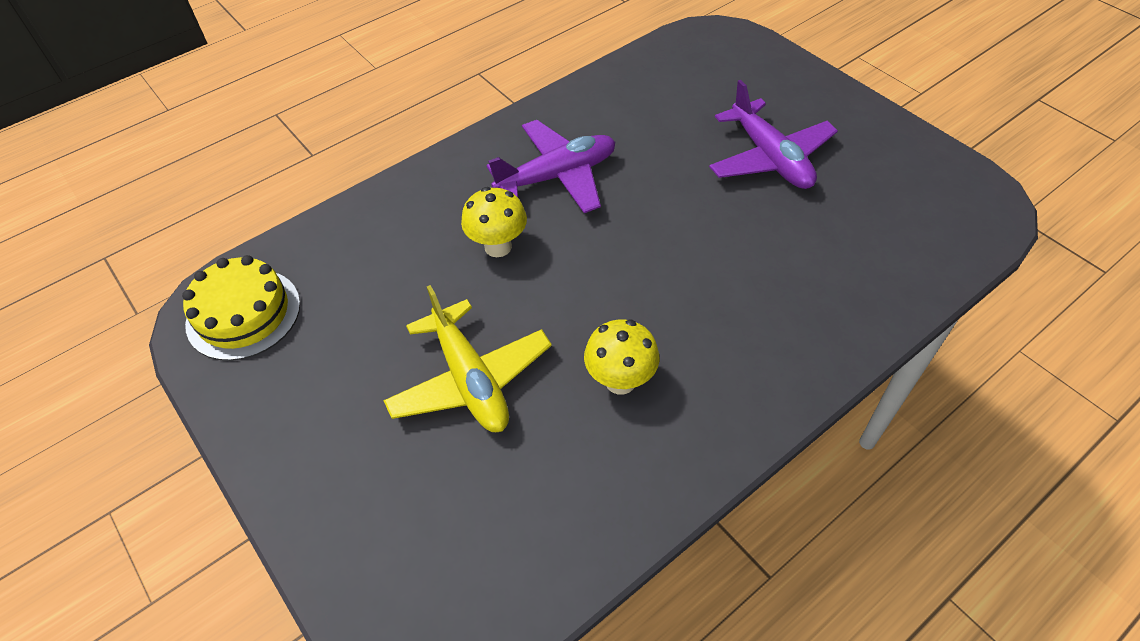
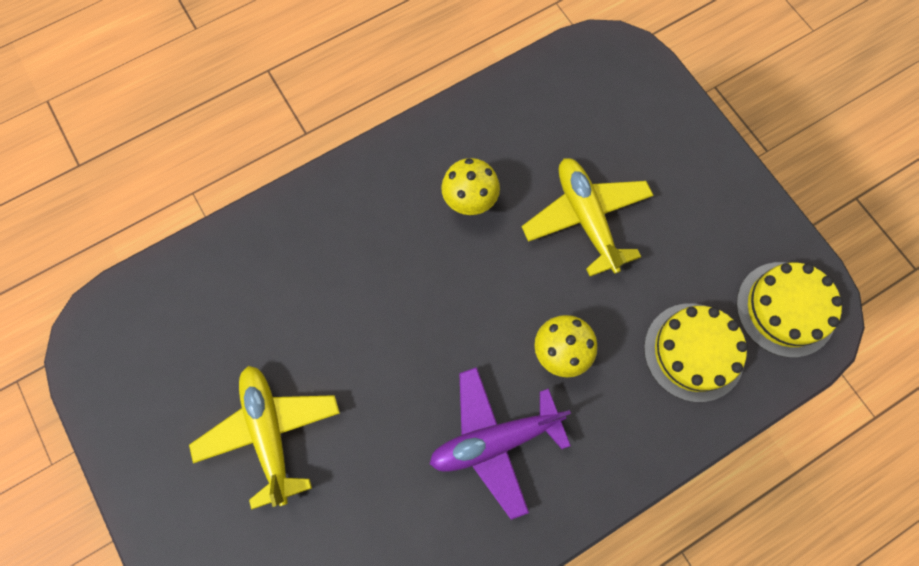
camera: 175 degrees left, 20 degrees up
(355, 264) = (694, 352): none -> yellow cake
(770, 158) = (270, 433): purple plane -> yellow plane

